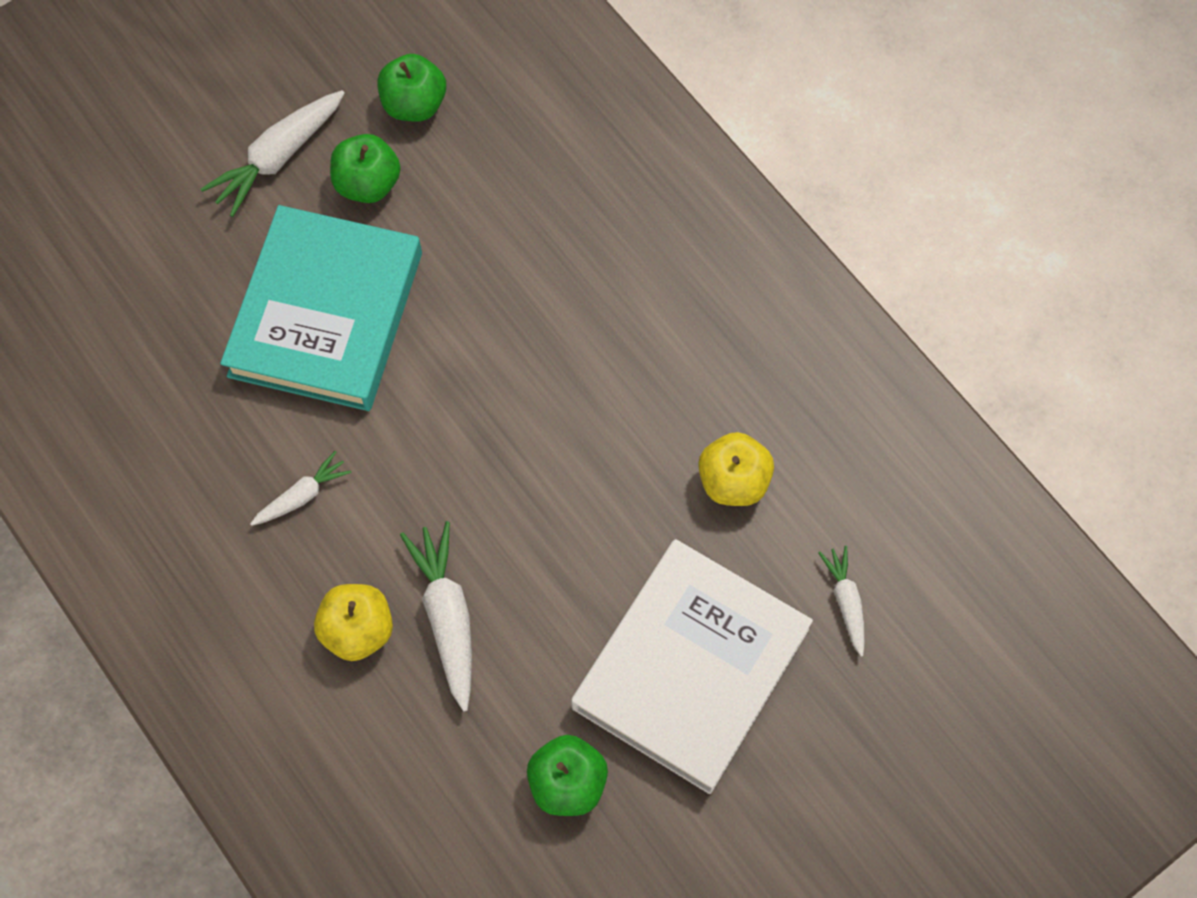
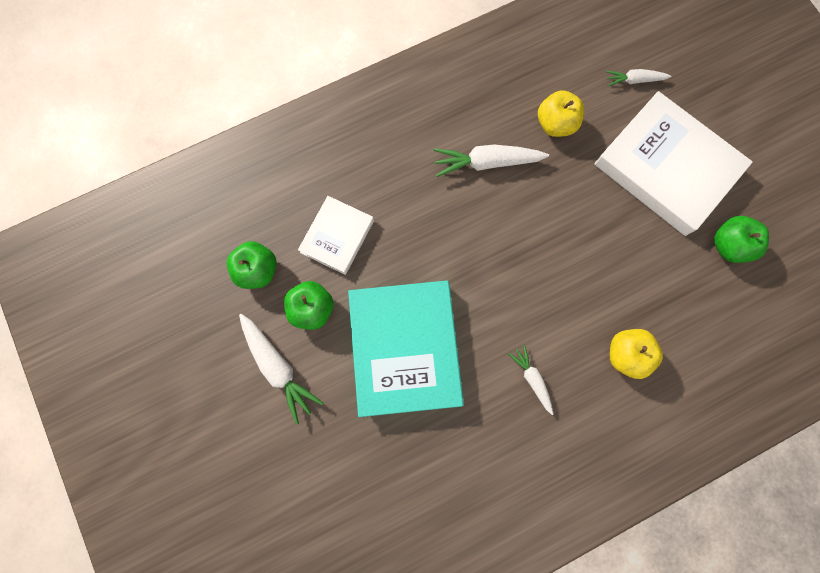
camera: 80 degrees left, 10 degrees up
(326, 314) = (405, 348): turquoise book -> turquoise book turned 60 degrees clockwise
(447, 616) = (621, 299): white carrot -> white carrot (486, 163)
(482, 196) = (337, 236): none -> white book

